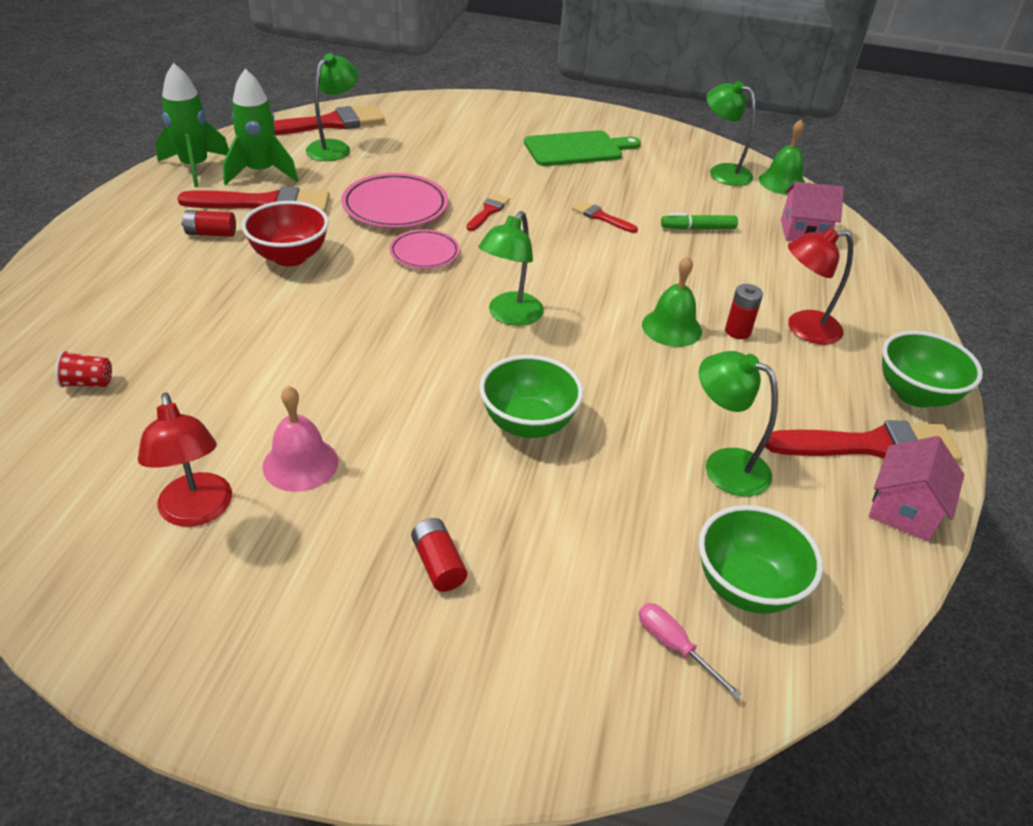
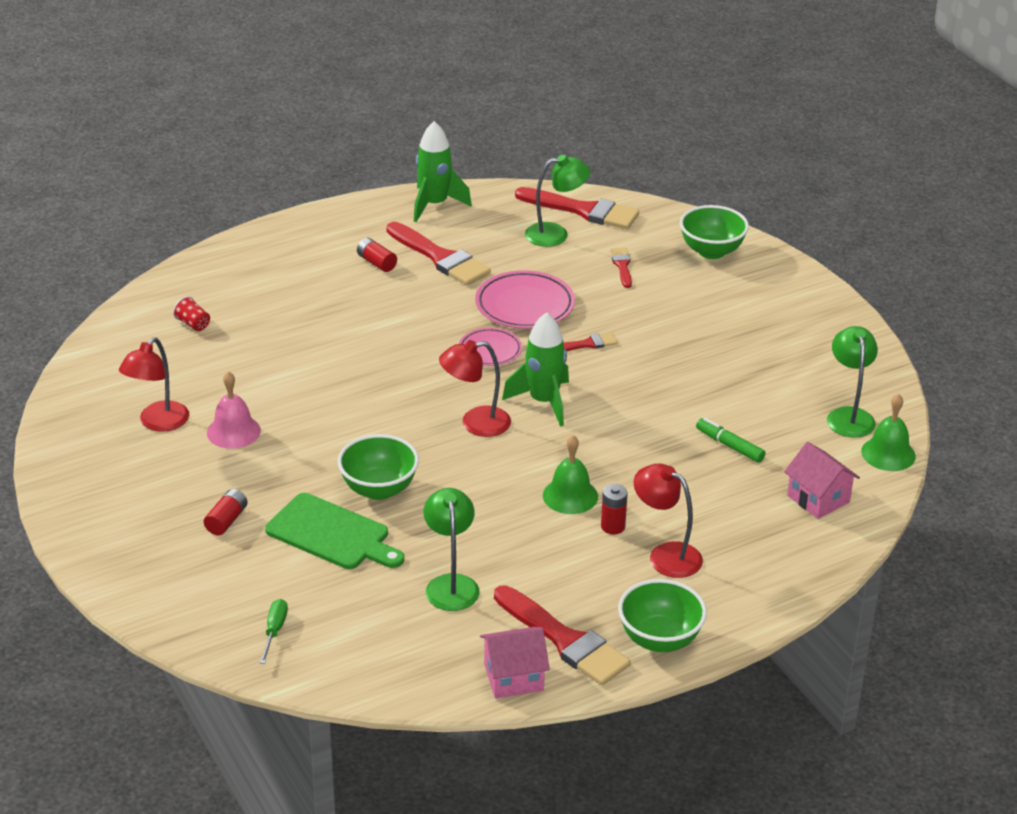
camera: 50 degrees right, 5 degrees down
(261, 173) = (472, 231): green rocket -> green rocket (543, 402)
(290, 257) = (400, 306): red bowl -> none
(510, 316) = (475, 423): green lamp -> red lamp
(577, 149) = (753, 331): green cutting board -> green cutting board (332, 534)
(601, 217) = (666, 394): red brush -> red brush (622, 266)
(674, 646) = (274, 631): pink screwdriver -> green screwdriver
(746, 587) = (354, 638): green bowl -> green bowl (711, 251)

